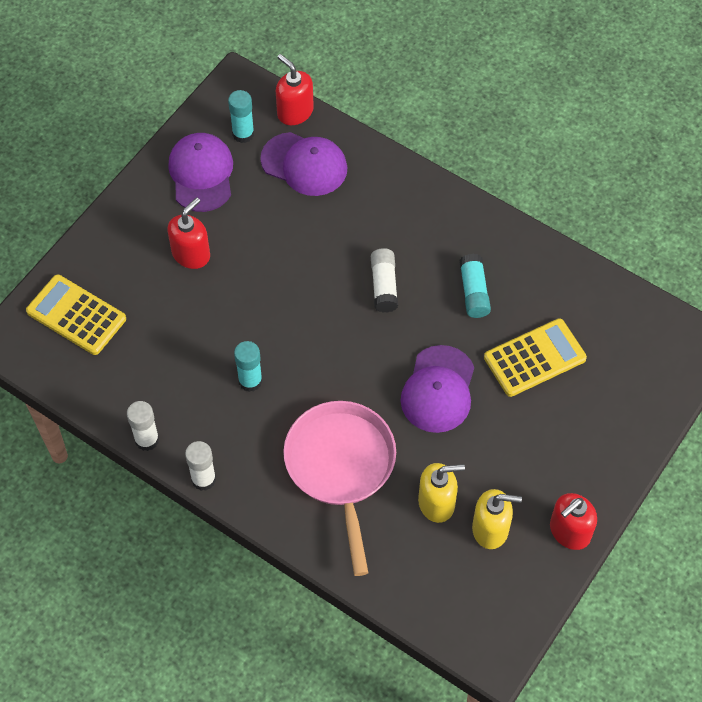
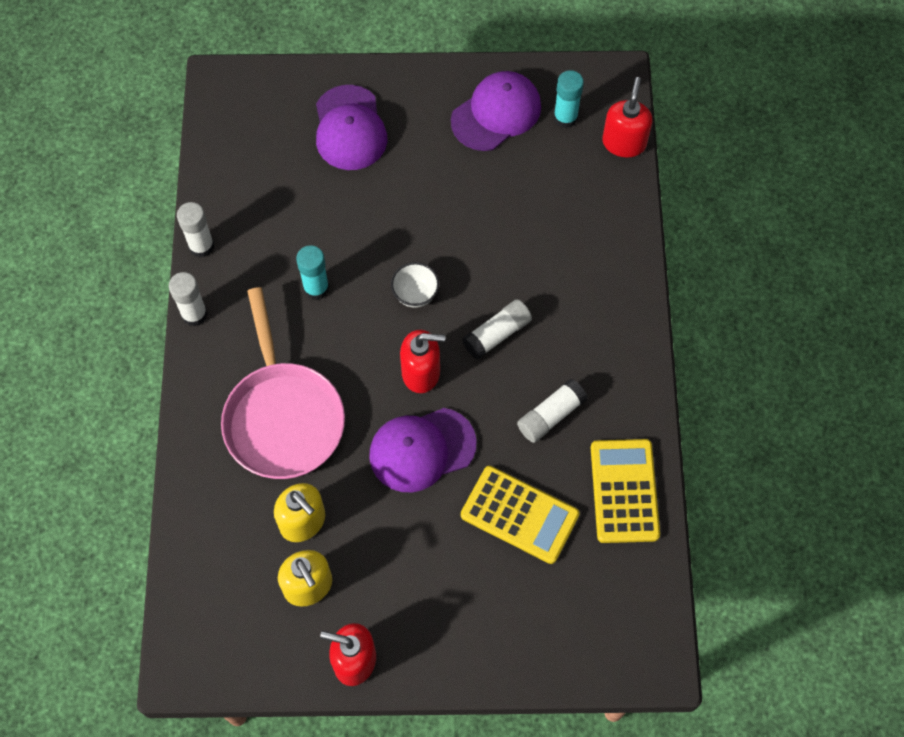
camera: 55 degrees right, 5 degrees up
(76, 315) = (281, 115): yellow calculator -> yellow calculator (624, 491)
(191, 254) = (408, 159): red soap dispenser -> red soap dispenser (421, 372)
(304, 164) = (574, 187): purple cap -> purple cap (350, 128)
(309, 318) = (415, 294): none -> white bowl
(341, 467) = (283, 417): pink pan -> pink pan turned 120 degrees clockwise
(474, 292) = (550, 416): turquoise glue stick -> white glue stick

